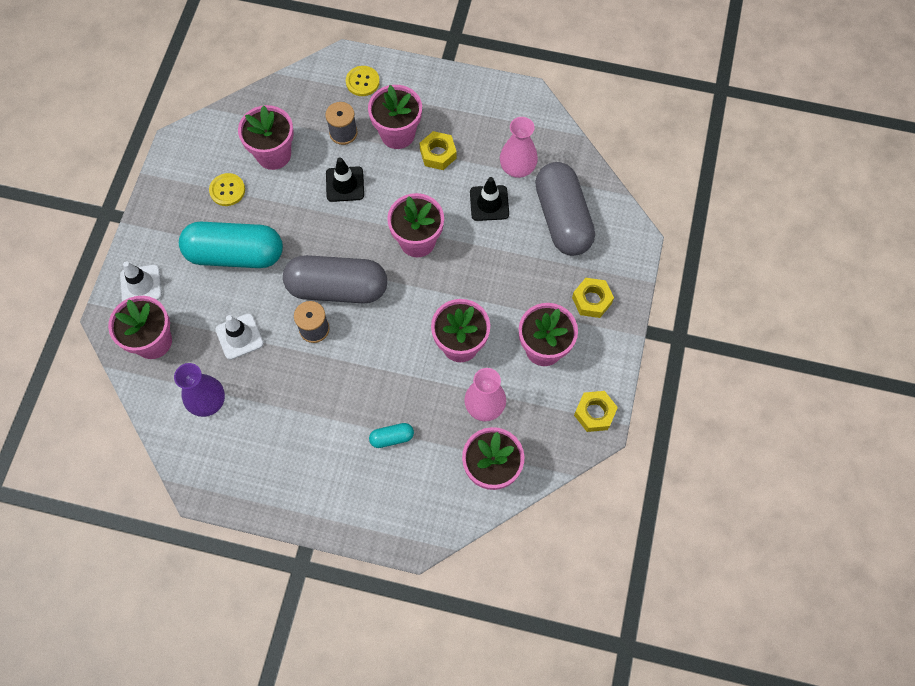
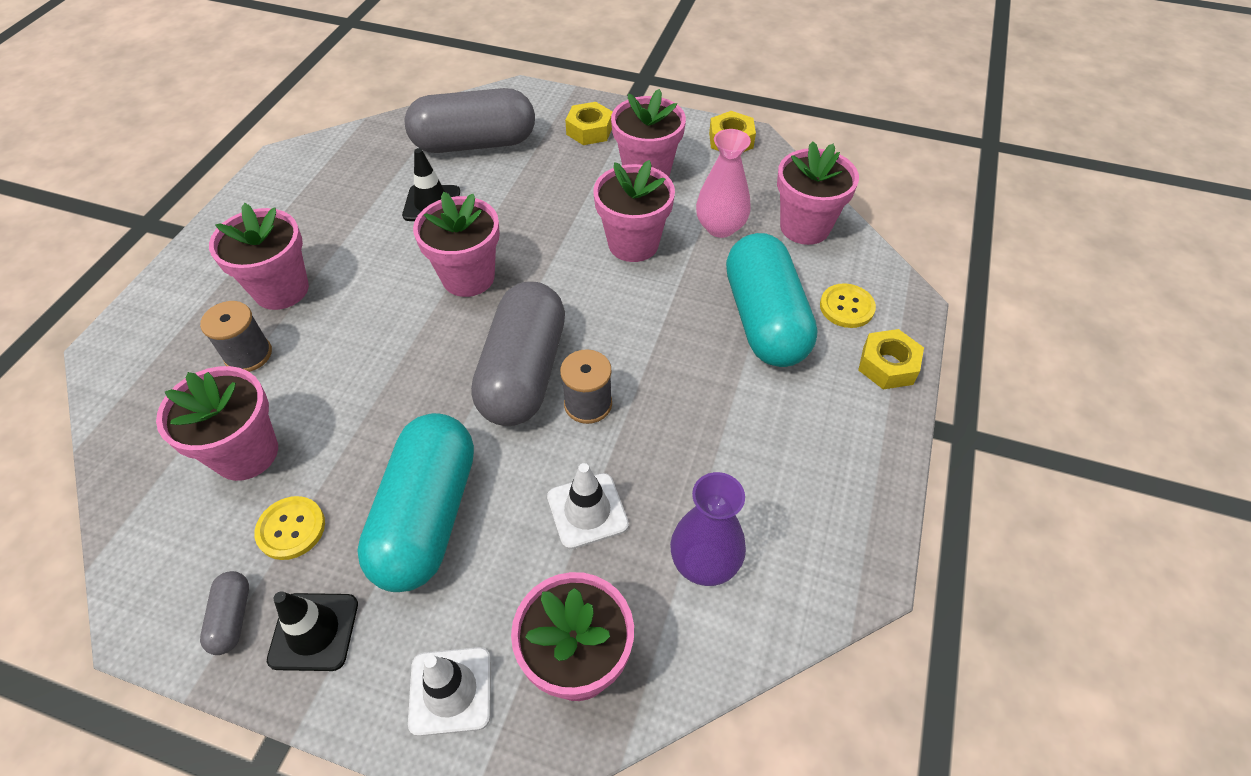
camera: 85 degrees left, 15 degrees down
(179, 179) = (232, 618): none -> grey capsule
(345, 184) = (344, 356): black traffic cone -> black traffic cone (314, 631)
(362, 82) = (164, 327): yellow button -> yellow button (846, 307)
(392, 438) = (765, 319): turquoise capsule -> turquoise capsule, size x2.41
(438, 154) = (335, 248): yellow nut -> yellow nut (887, 365)
(517, 168) = (388, 175): pink vase -> none

